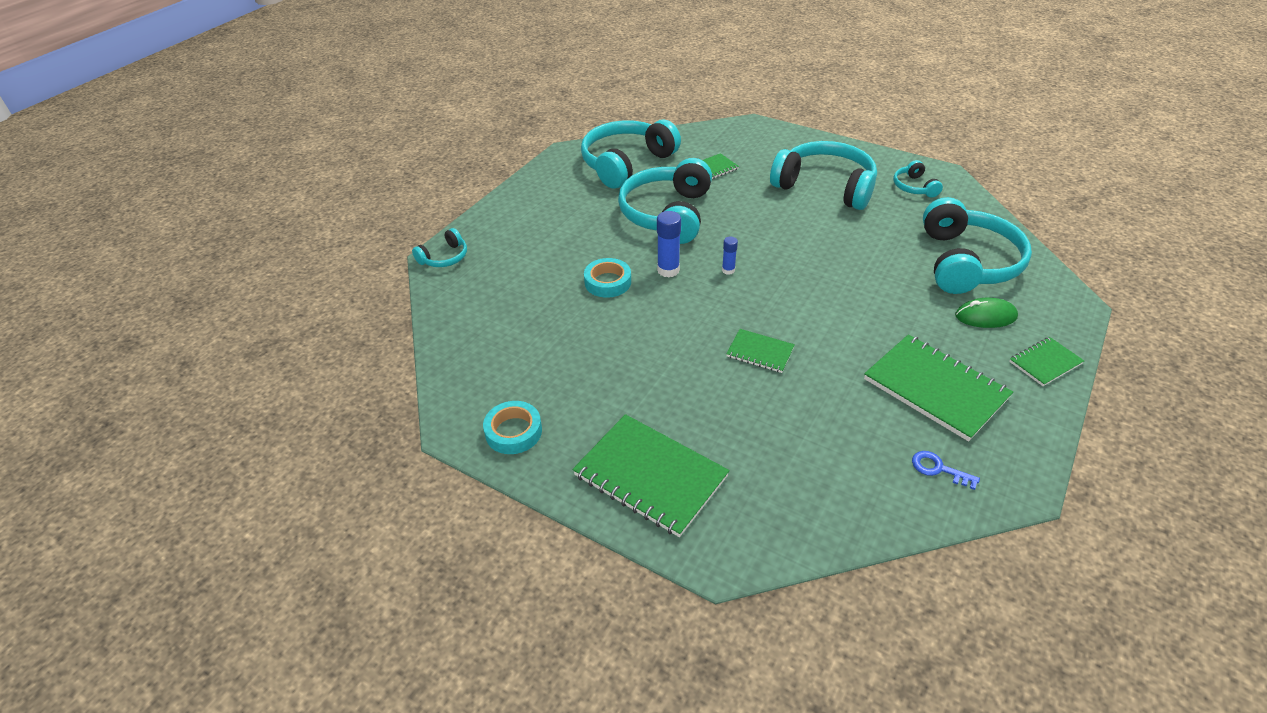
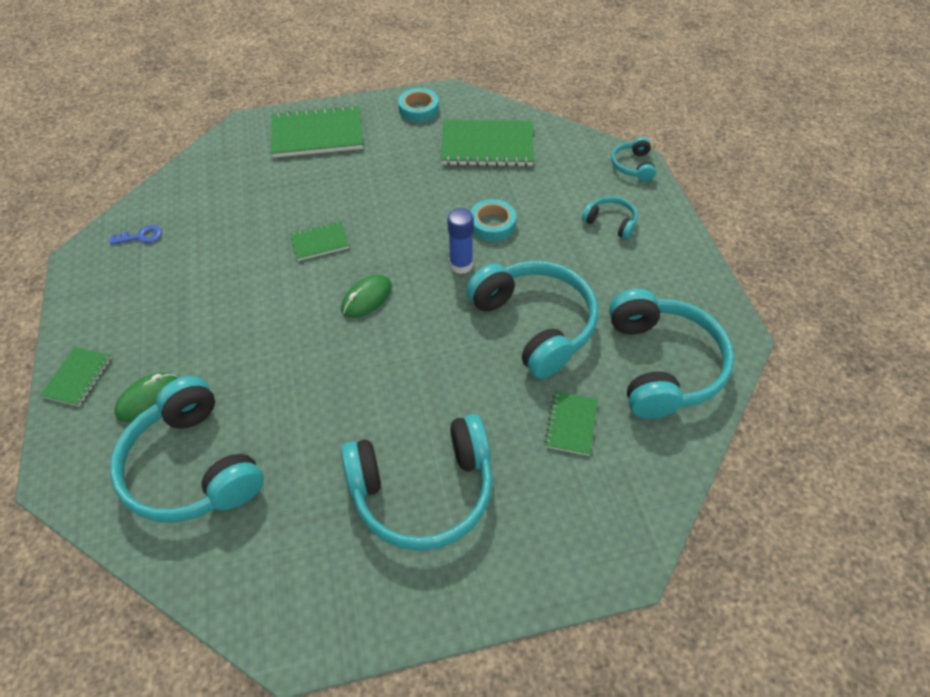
camera: 135 degrees right, 10 degrees up
(728, 270) = (413, 298): blue glue stick -> none
(763, 289) = (366, 298): none -> green mouse
(914, 187) = (317, 576): turquoise headphones -> turquoise headphones (610, 222)
(935, 388) = (167, 294): green notebook -> green notebook (487, 146)

